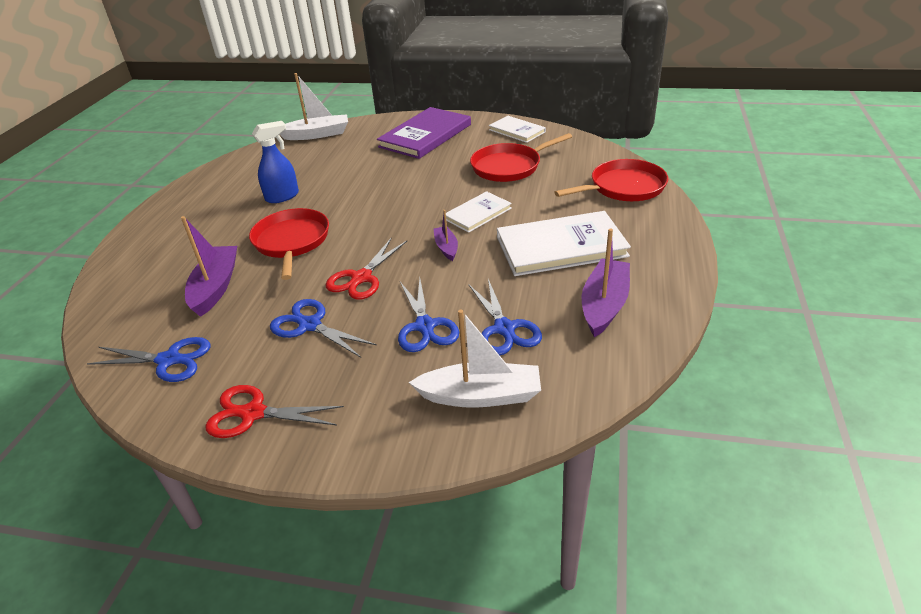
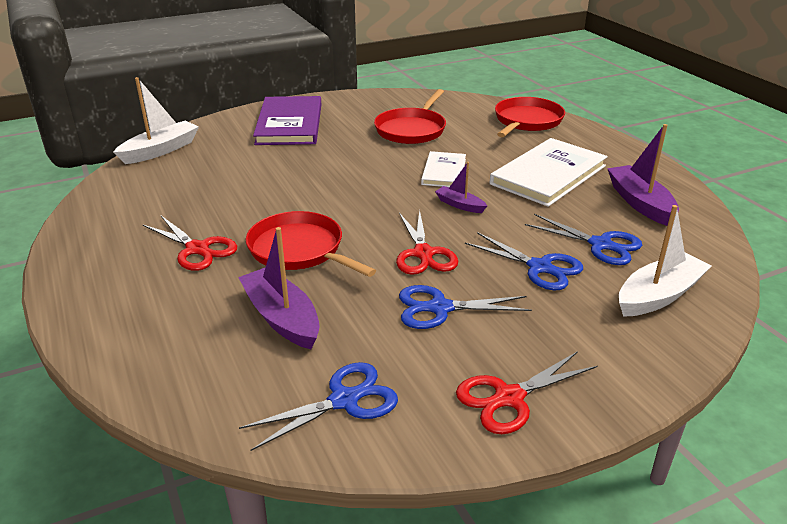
camera: 40 degrees left, 5 degrees down
(239, 218) = (197, 249): none -> red scissors
(282, 196) = (218, 215): blue spray bottle -> none
(517, 131) = (373, 101): white book -> none

